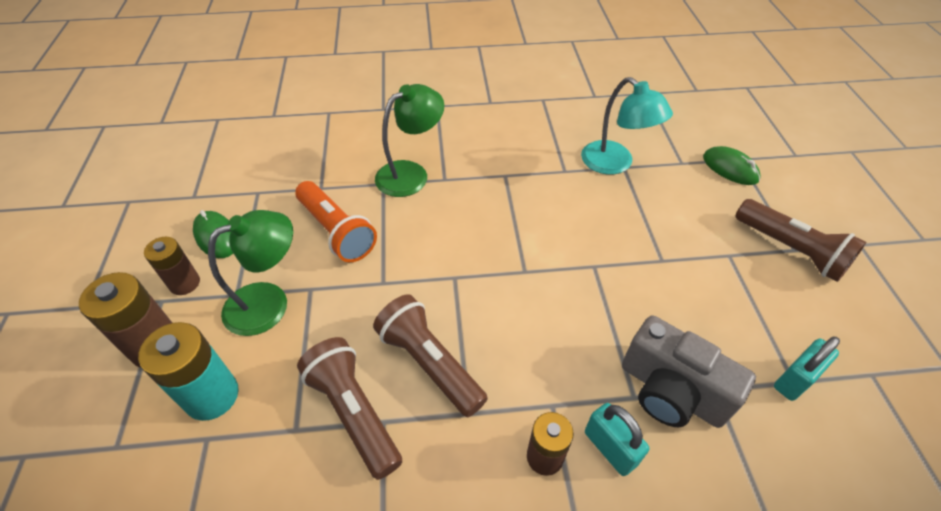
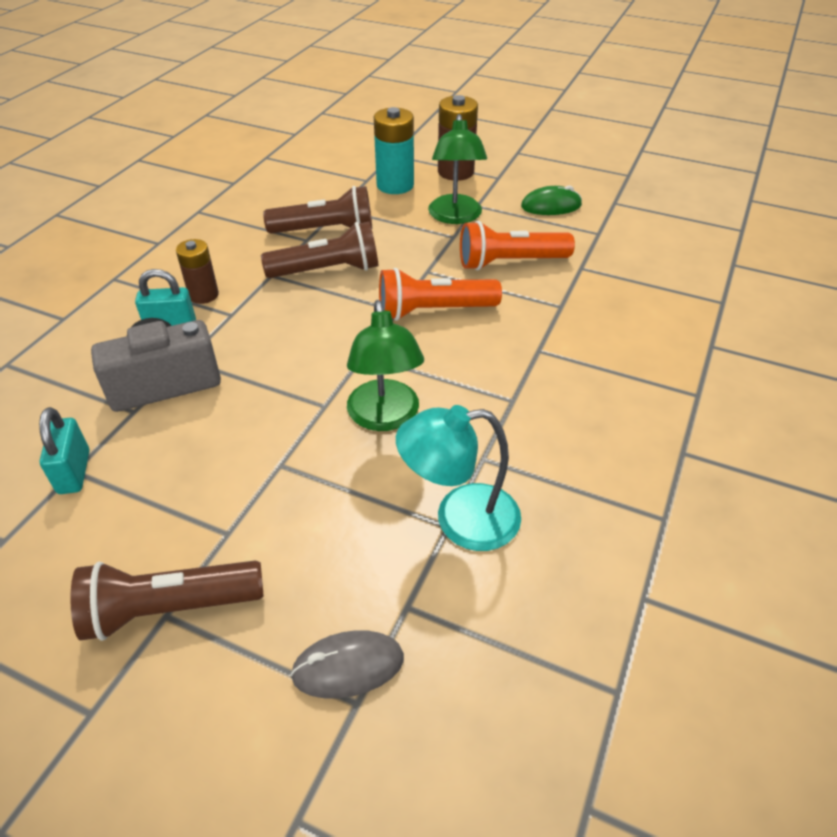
camera: 120 degrees right, 5 degrees down
(185, 283) = (507, 187): brown battery -> none
(411, 173) = (564, 329): green lamp -> green lamp (385, 417)
(439, 252) = (433, 311): none -> orange flashlight
(730, 168) = (348, 666): green mouse -> grey mouse

